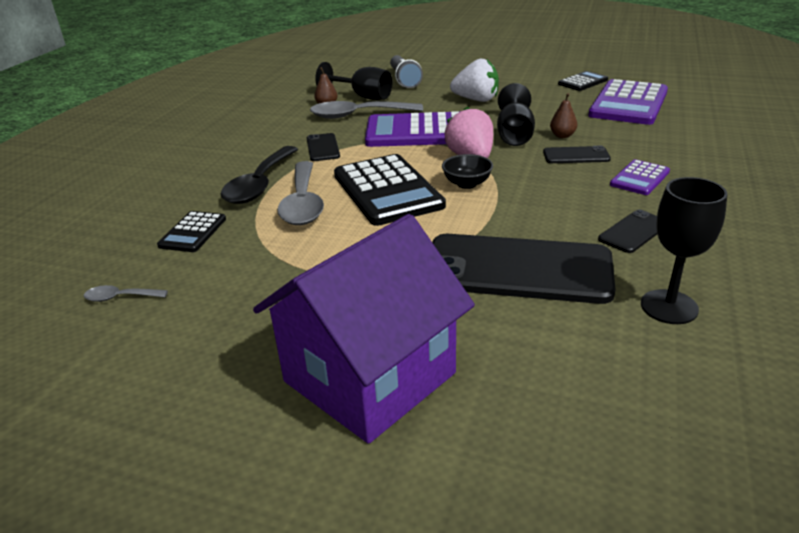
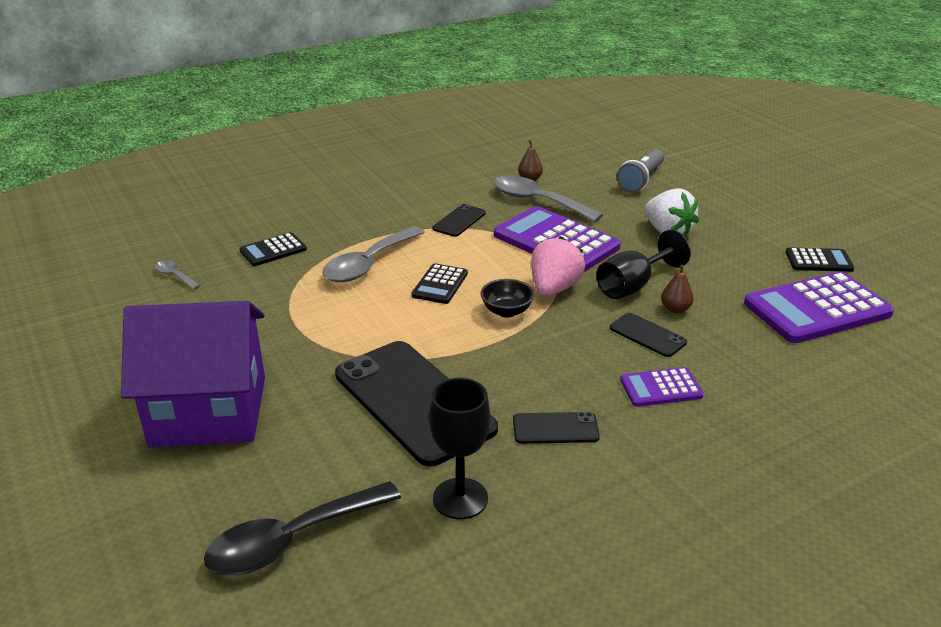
camera: 40 degrees right, 0 degrees up
(260, 184) = (367, 232): black spoon -> black spoon (292, 539)
(363, 97) = (574, 183): black goblet -> none
(387, 190) = (440, 284): black calculator -> black calculator, size x0.51

